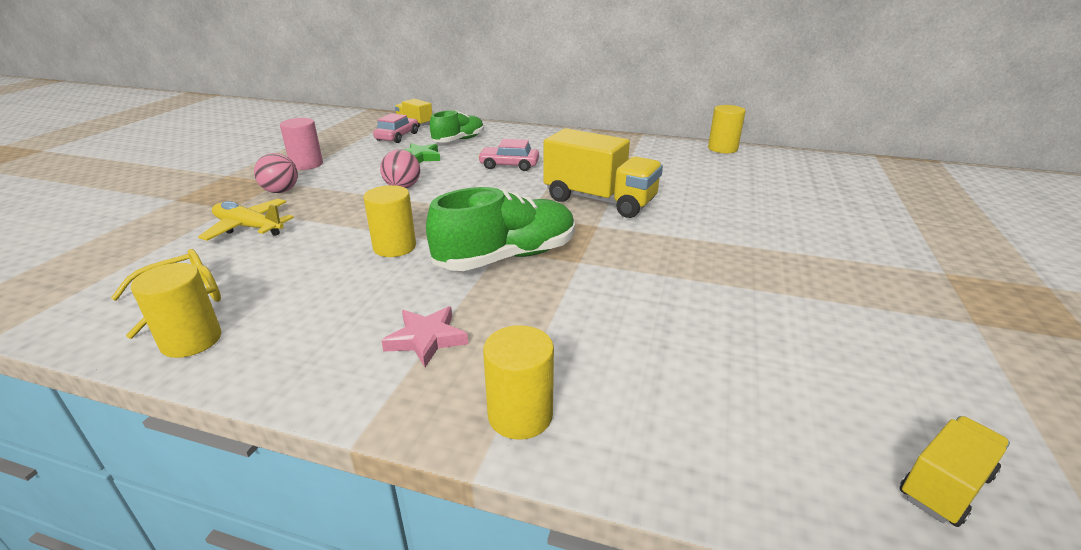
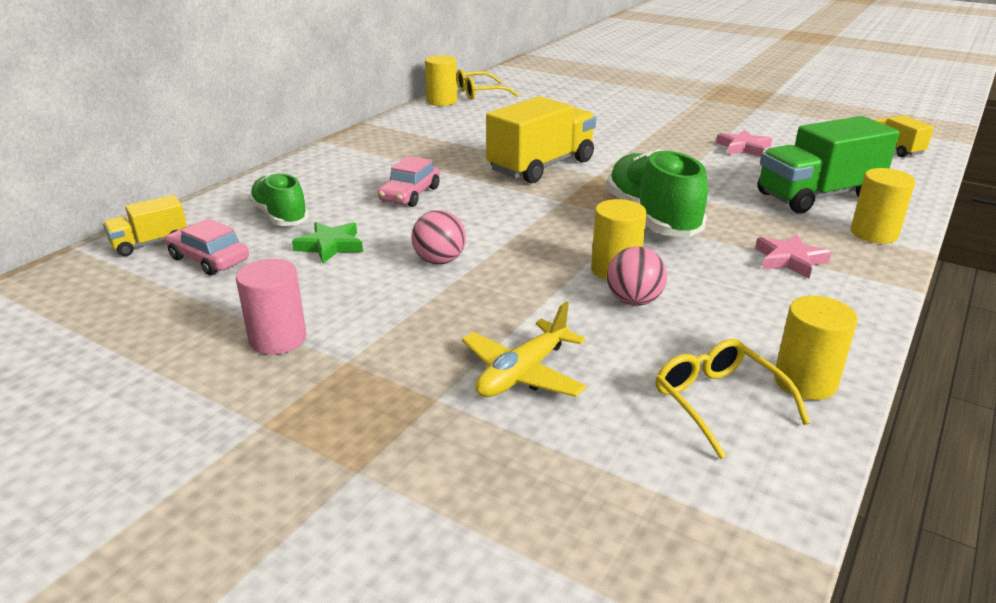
camera: 75 degrees left, 0 degrees up
(281, 191) = (392, 356): pink ball -> pink ball (633, 301)
(629, 369) = (817, 196): none -> green truck
(766, 158) = (480, 93): none -> yellow glasses
(766, 309) = (743, 147): none -> pink star

